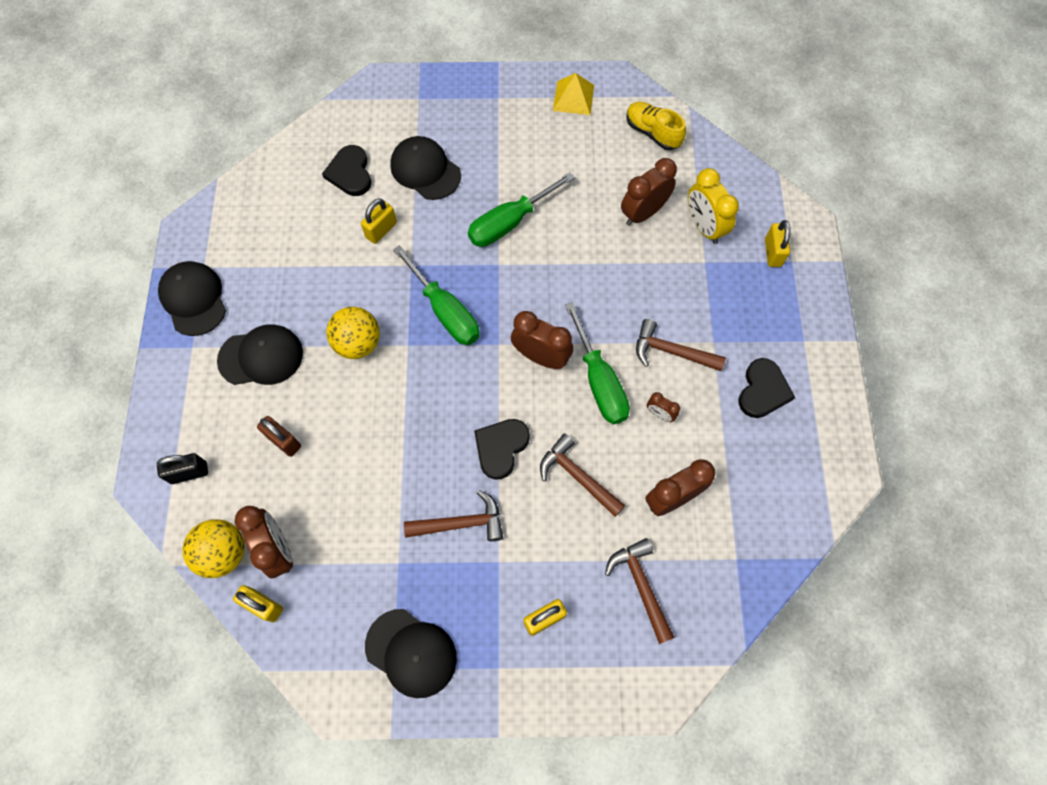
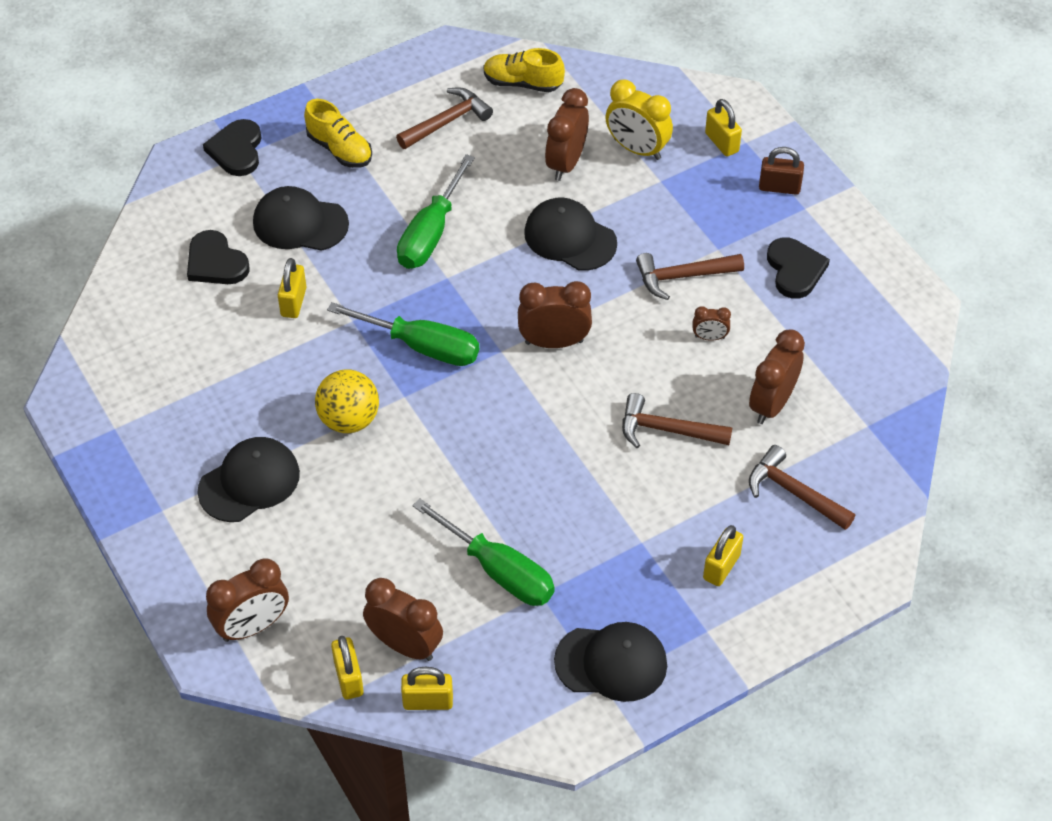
camera: 30 degrees left, 15 degrees down
(189, 473) = (252, 626): black padlock -> brown clock
(193, 299) = (127, 464): black cap -> black cap (570, 238)
(224, 553) = (349, 678): yellow ball -> yellow padlock
(283, 441) = (335, 547): brown padlock -> brown padlock (779, 187)
(461, 523) = (579, 527): brown hammer -> brown hammer (447, 121)
(489, 125) = (340, 149): none -> yellow shoe
(501, 447) = (571, 442): black heart -> black heart (236, 150)
(573, 98) = (414, 84): yellow pyramid -> none
(599, 381) = (629, 336): green screwdriver -> green screwdriver (498, 570)

